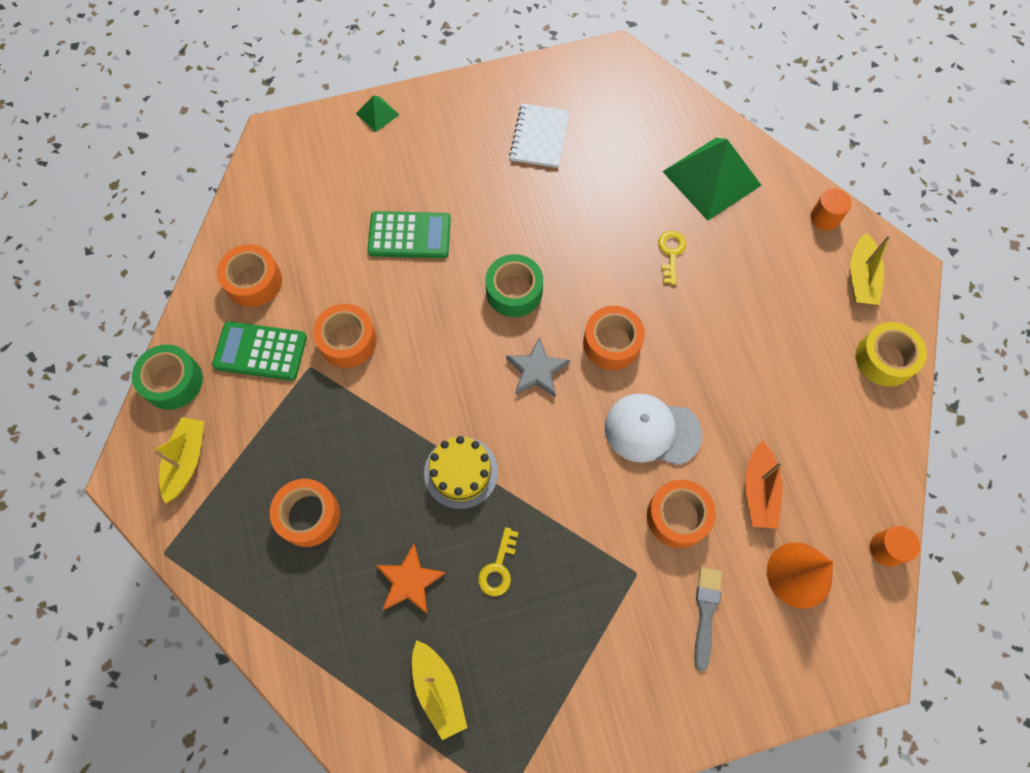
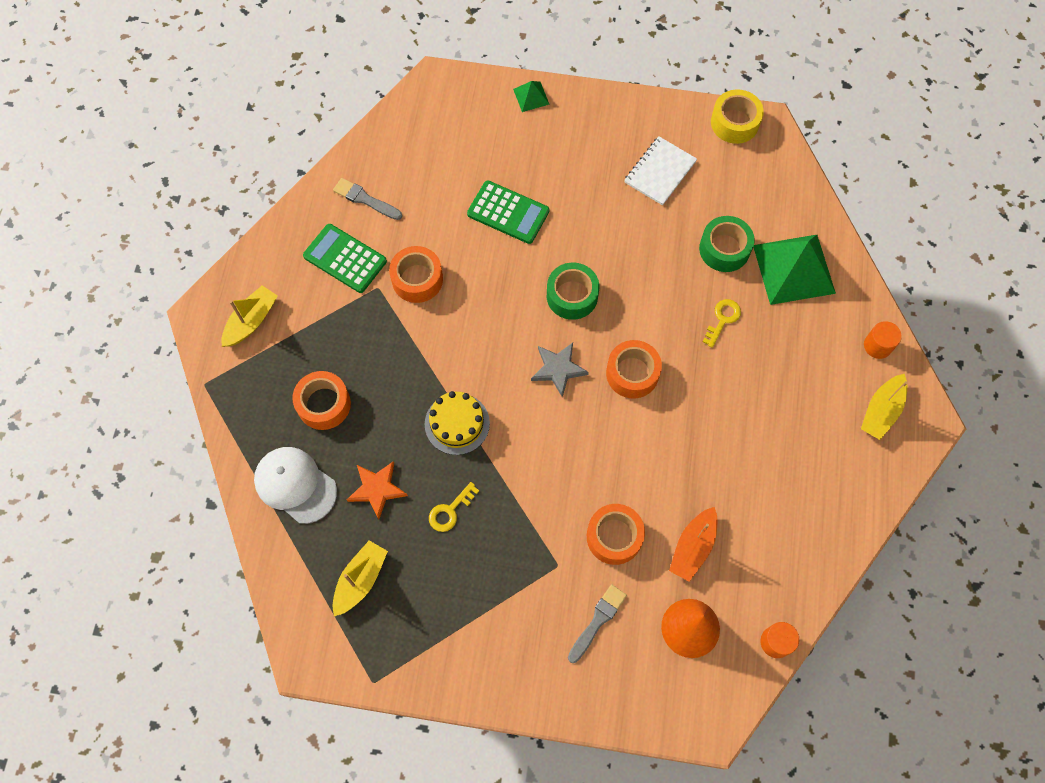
camera: 25 degrees right, 0 degrees up
(173, 381) = (268, 254): green tape -> green tape (724, 249)
(254, 281) = (365, 199): orange tape -> grey brush
(438, 690) = (360, 580): yellow boat -> yellow boat turned 150 degrees counterclockwise
(652, 430) = (628, 459): white cap -> white cap (295, 485)
(884, 359) = (863, 489): yellow tape -> yellow tape (734, 122)

